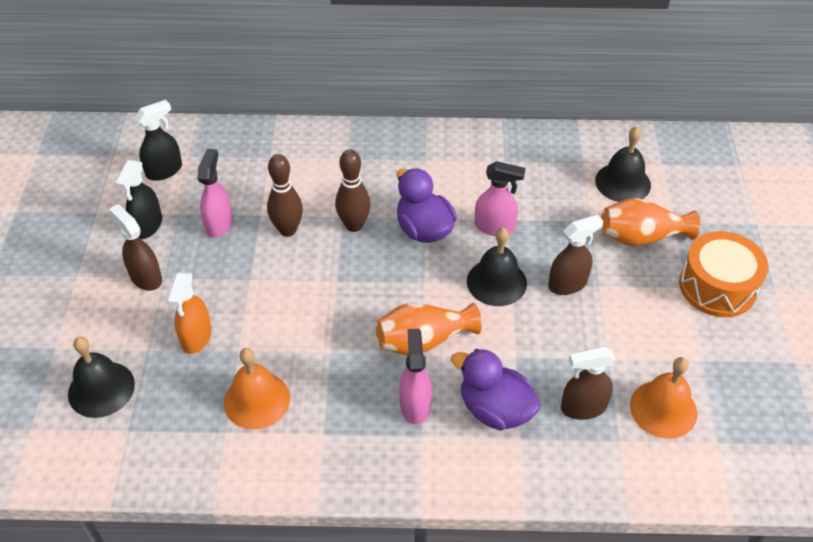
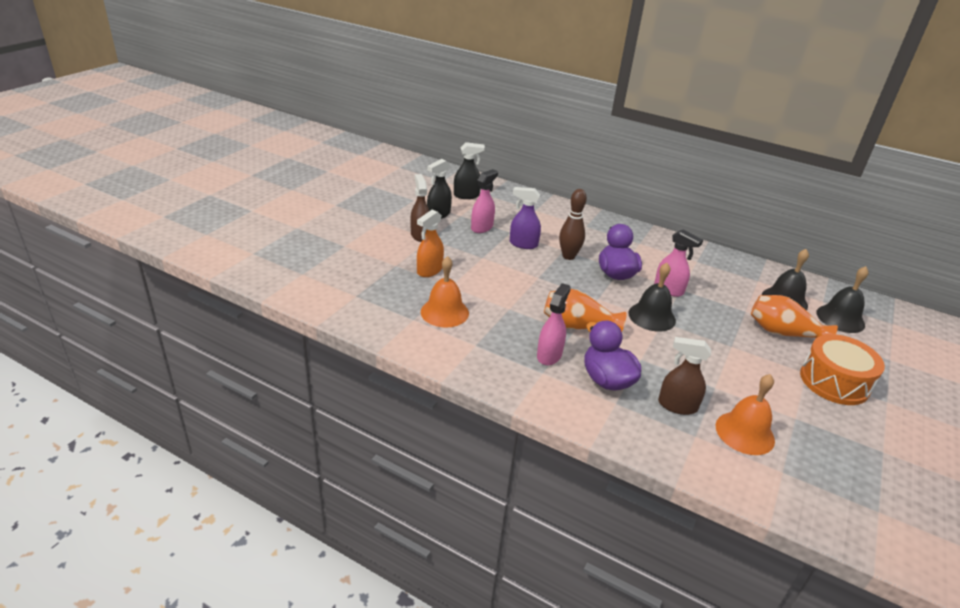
camera: 25 degrees right, 15 degrees down
(101, 389) = (355, 272): black bell -> black bell (840, 318)
(288, 230) = (523, 244): brown bowling pin -> purple spray bottle
(568, 284) = (707, 336): brown spray bottle -> none

